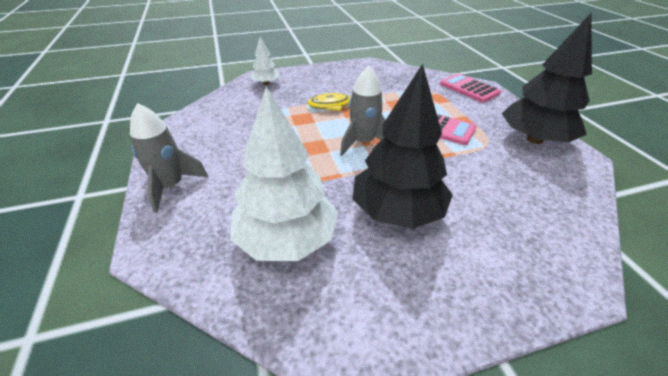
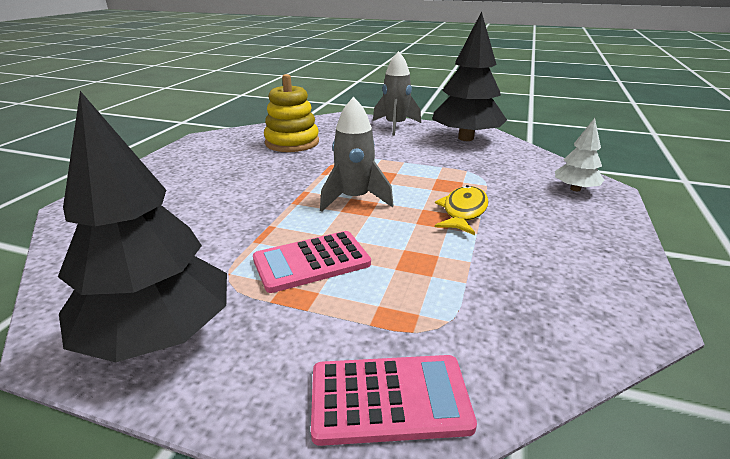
camera: 125 degrees right, 10 degrees down
(286, 239) = (292, 142): white tree -> yellow stacking toy
(397, 211) = (248, 178): black tree -> black tree (465, 138)

